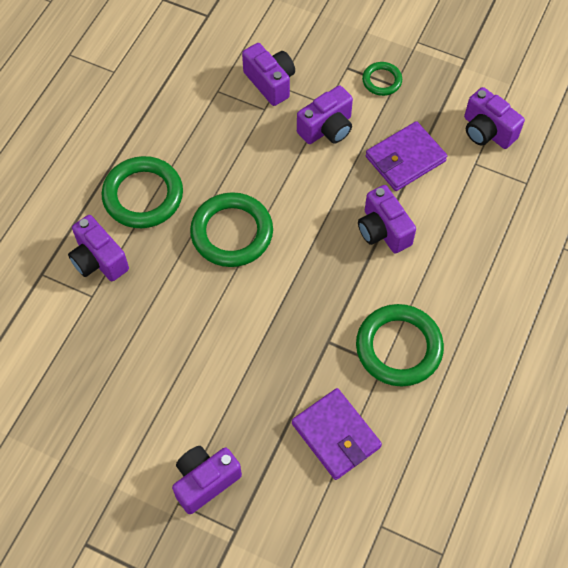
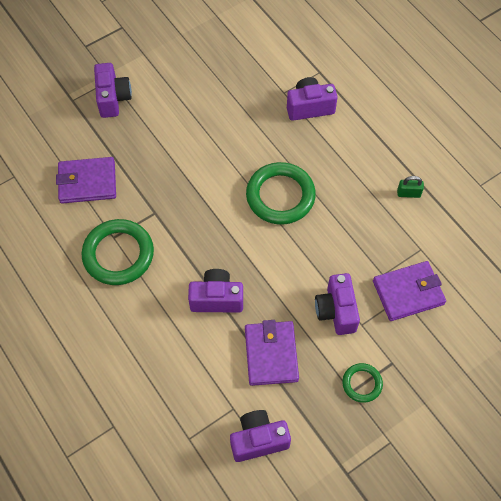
camera: 120 degrees right, 0 degrees up
(143, 195) = (348, 155): green ring -> none
(159, 124) = (408, 193): none -> green padlock
(270, 82) = (408, 293): purple camera -> purple wallet

